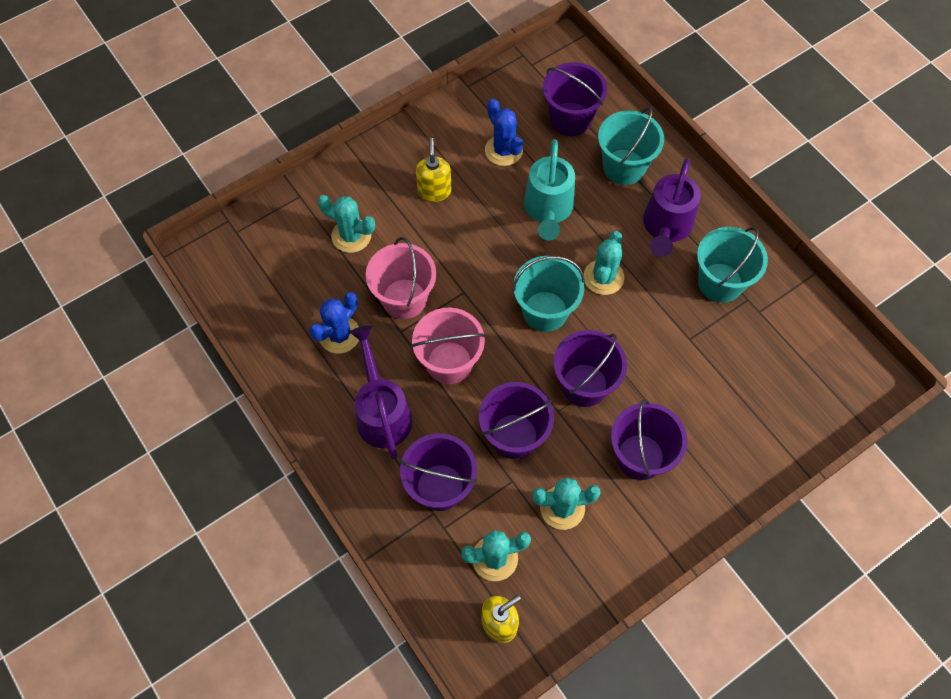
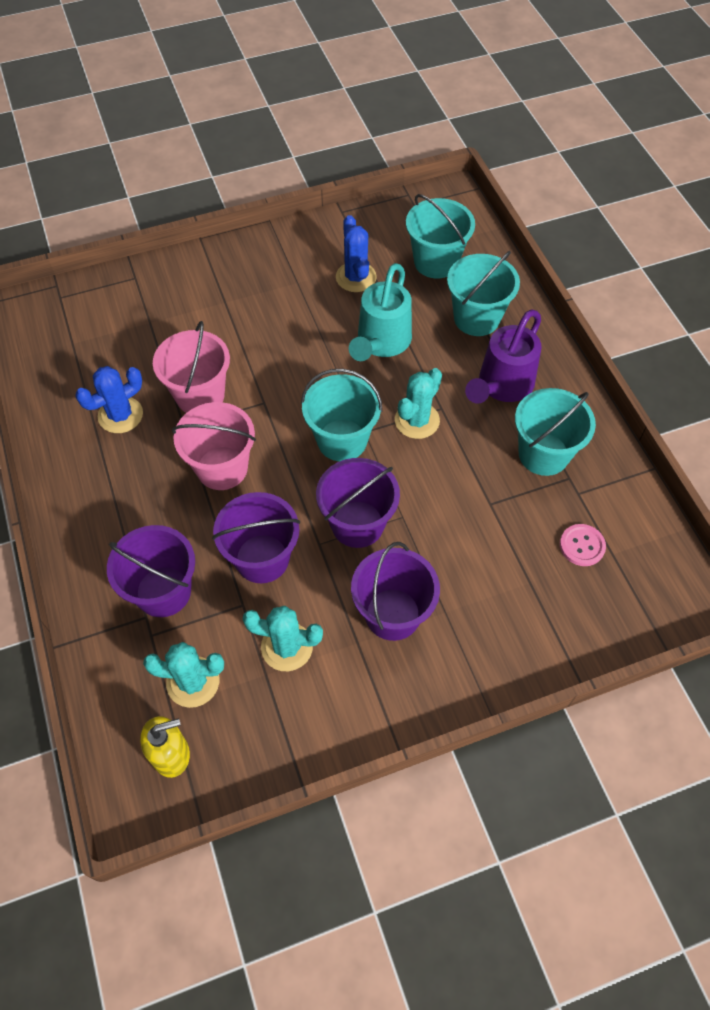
camera: 15 degrees right, 5 degrees down
(351, 236) = (171, 324): turquoise cactus -> none
(382, 413) = (133, 501): purple watering can -> none
(434, 191) = (270, 300): yellow soap dispenser -> none
(570, 119) = (436, 262): purple bucket -> turquoise bucket
(775, 357) = (582, 546): none -> pink button

